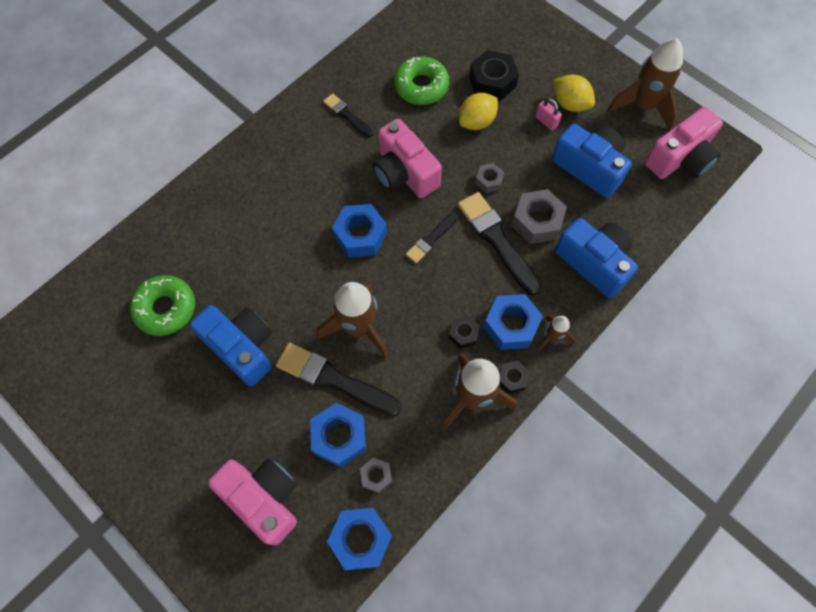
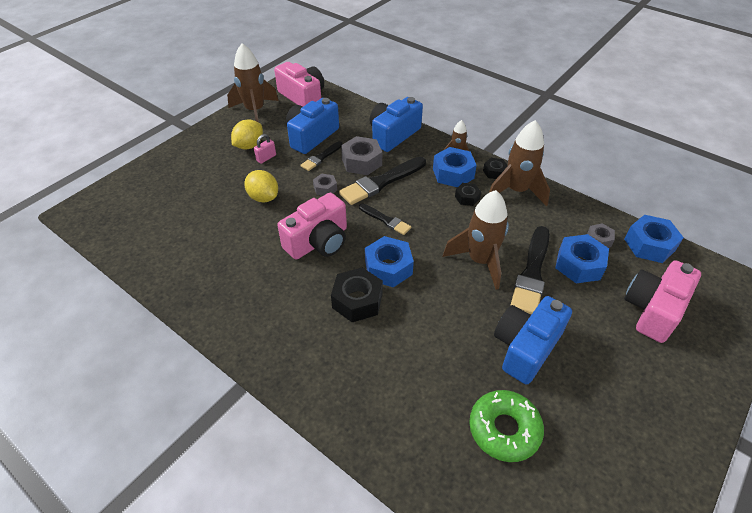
camera: 95 degrees left, 20 degrees down
(347, 115) = (248, 290): black brush -> black brush (321, 157)
(421, 86) = (218, 236): green donut -> none
(492, 82) = (220, 189): black nut -> black nut (357, 300)

